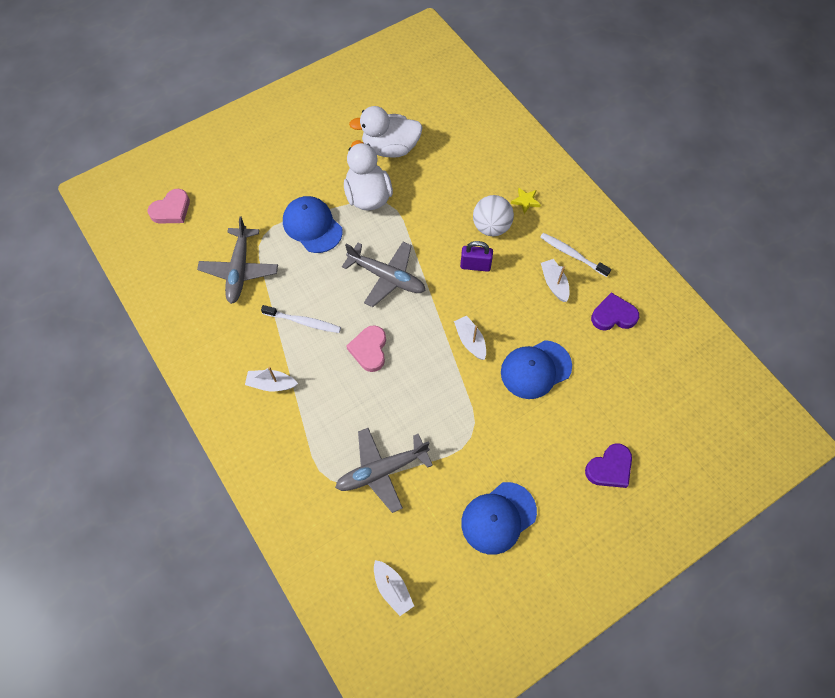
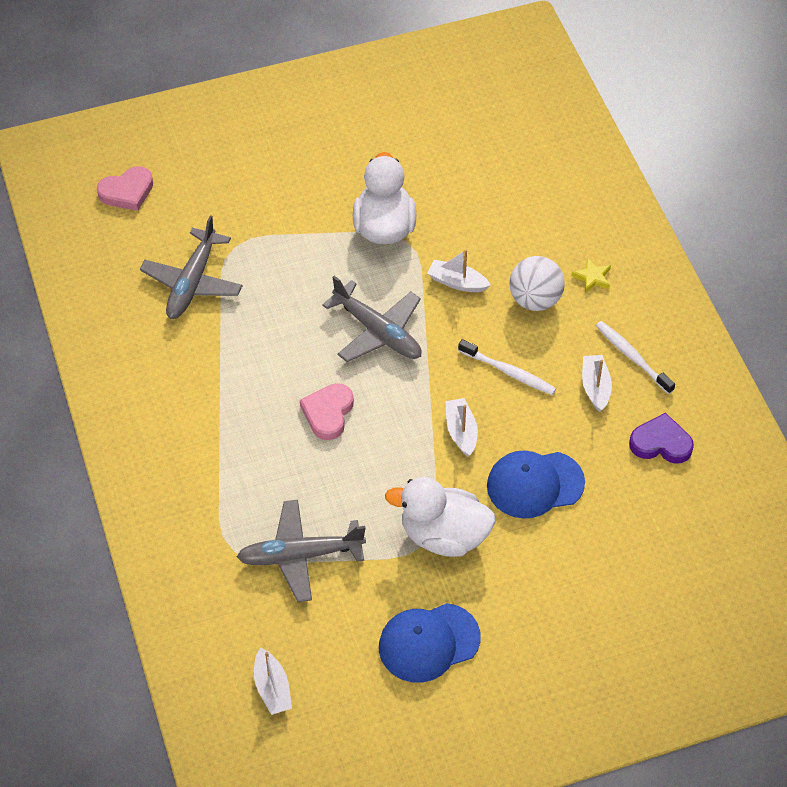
camera: 15 degrees right, 10 degrees down
(271, 384) = (193, 425): white boat -> white boat (457, 282)
(303, 322) = (255, 362): white toothbrush -> white toothbrush (508, 372)
(312, 226) = (300, 249): blue cap -> none
(390, 148) = (432, 173): white duck -> white duck (443, 536)
(475, 265) = (498, 343): purple padlock -> none
(609, 468) = (590, 621): purple heart -> none

